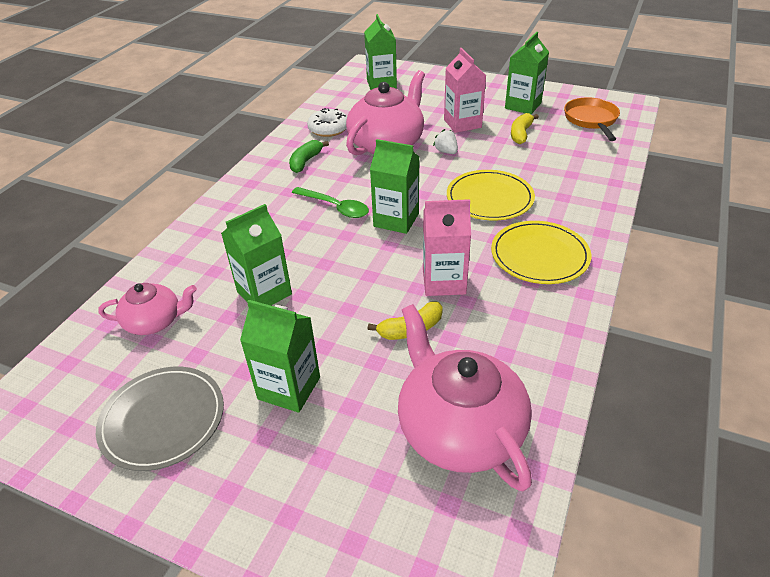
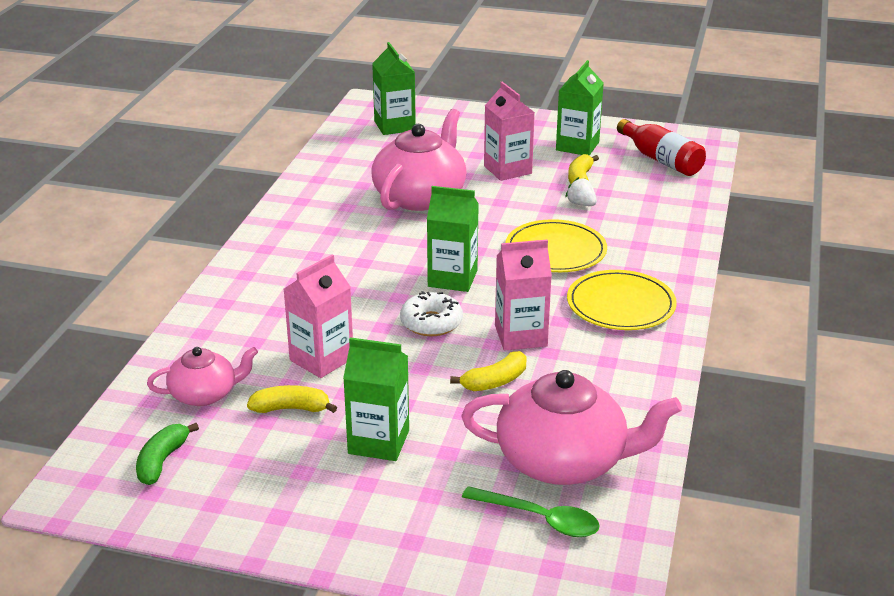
camera: 10 degrees left, 10 degrees down
(163, 419) = (252, 478): grey plate -> none
(222, 343) = (291, 408): none -> yellow banana
(264, 293) = (321, 359): green carton -> pink carton
(305, 161) = (325, 221): green banana -> green banana (162, 461)
(328, 129) = (342, 182): white donut -> white donut (431, 323)
(335, 207) = (377, 269): green spoon -> green spoon (540, 519)
(446, 152) = (494, 203): white strawberry -> white strawberry (581, 204)
(459, 429) = (563, 461): pink teapot -> pink teapot turned 135 degrees clockwise
(591, 120) = (661, 160): orange pan -> red bottle

